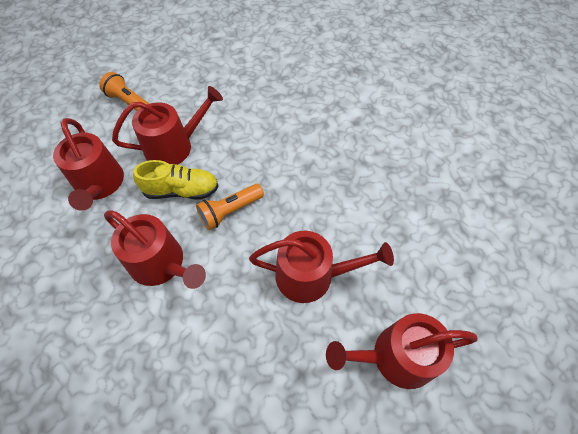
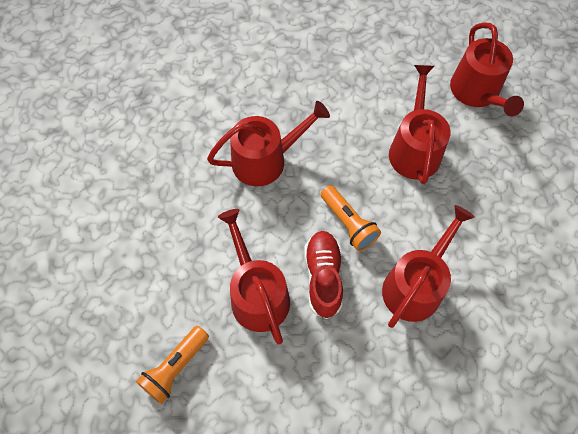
camera: 90 degrees left, 5 degrees up
(100, 185) = (317, 377): red watering can -> red watering can (265, 160)
(181, 190) = (323, 277): yellow shoe -> red shoe

